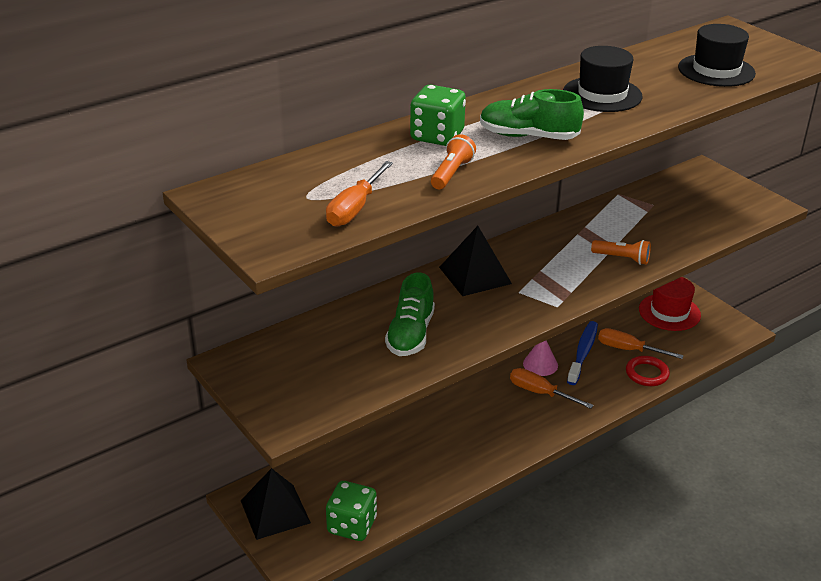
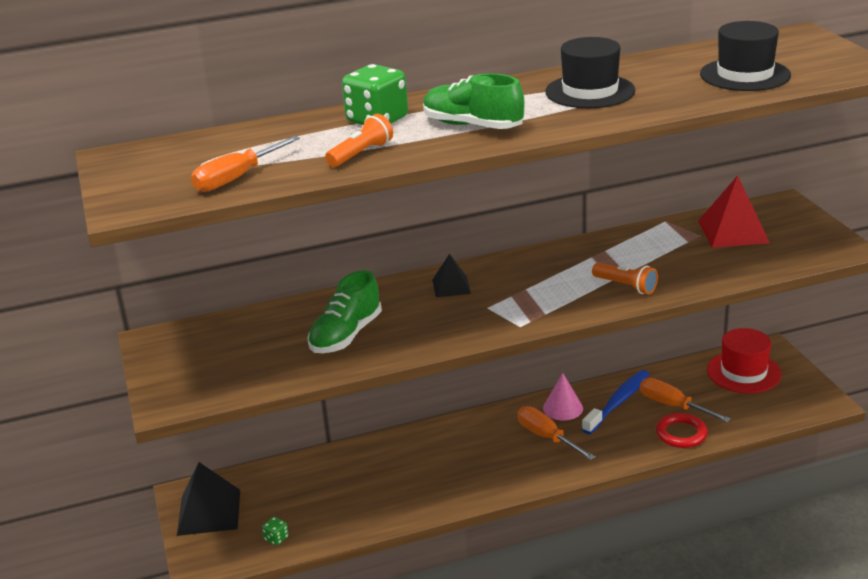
camera: 20 degrees right, 5 degrees down
(352, 525) = (276, 538): green dice -> green dice, size x0.43
(475, 275) = (451, 286): black pyramid -> black pyramid, size x0.58
(678, 198) = (733, 231): none -> red pyramid

